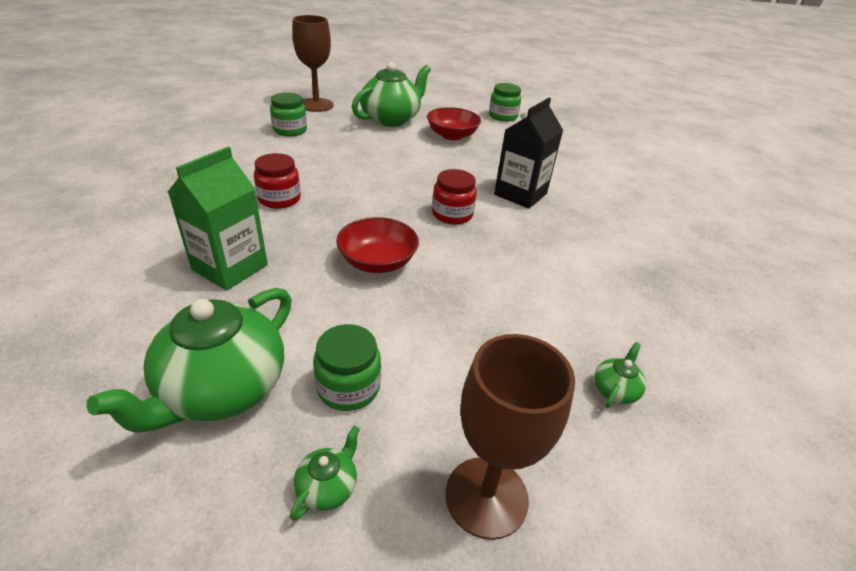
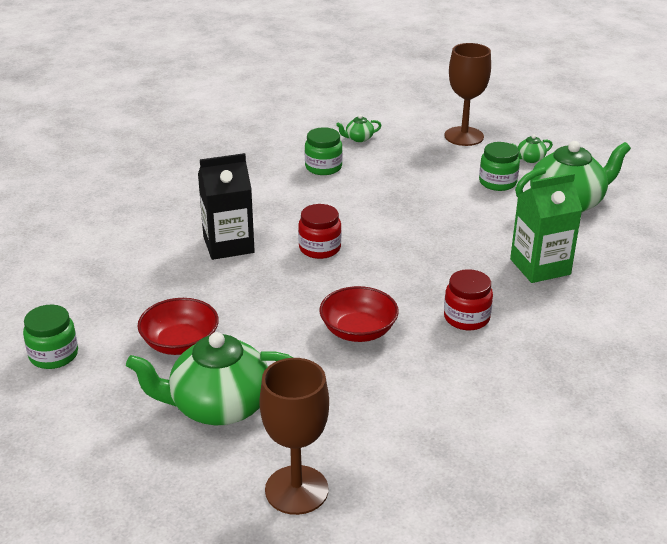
camera: 140 degrees left, 5 degrees down
(290, 130) = (385, 432): green jar -> green jar (323, 167)
(377, 262) = (424, 234): red bowl -> red bowl (358, 331)

